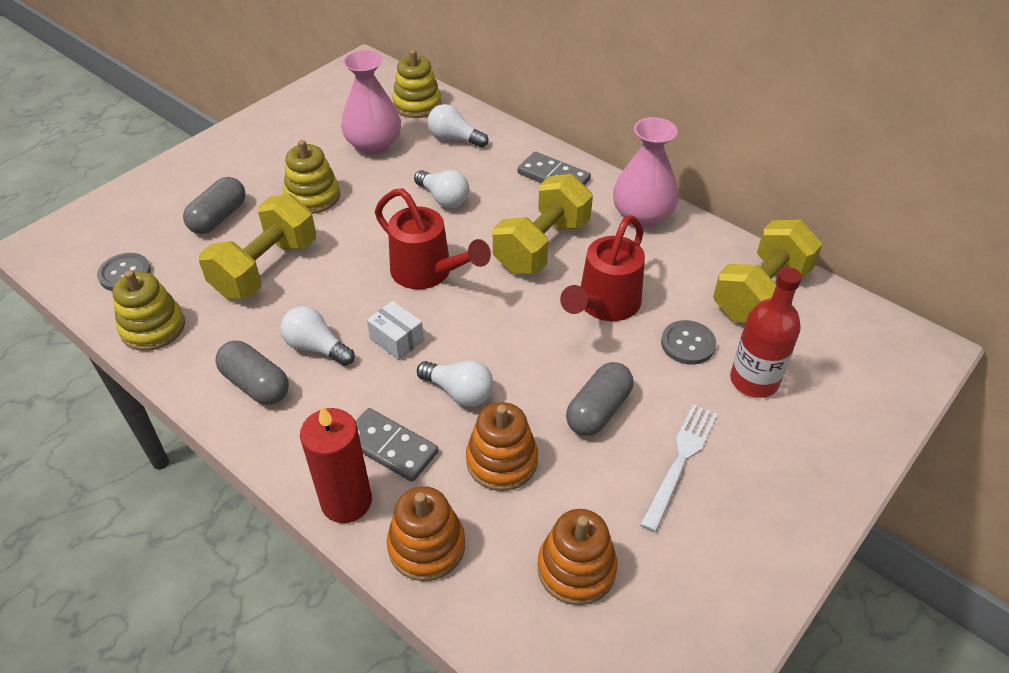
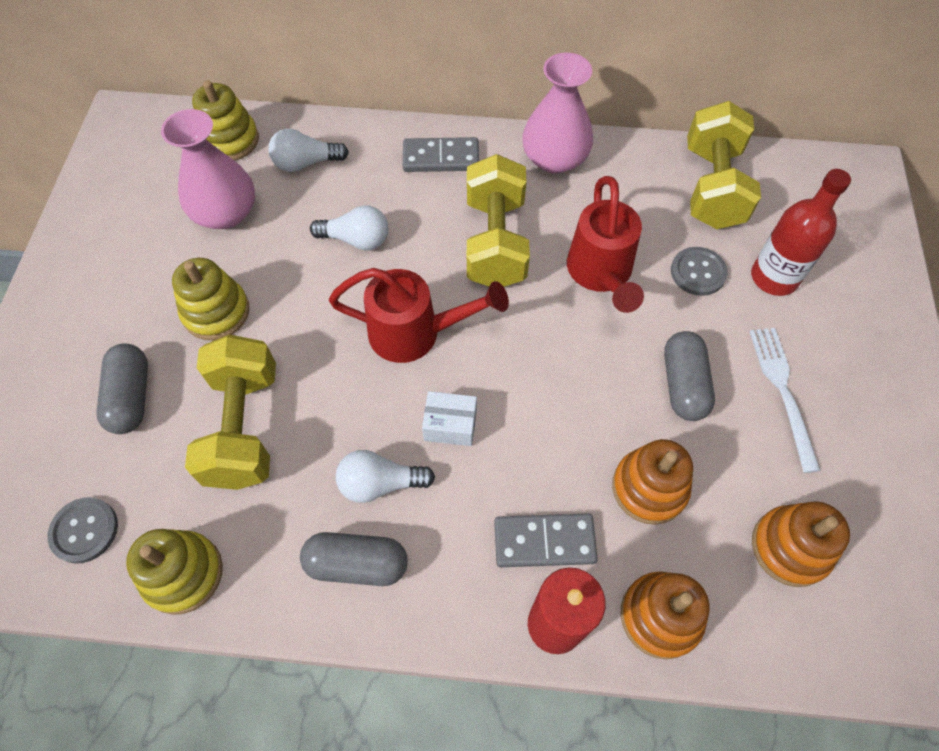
camera: 35 degrees left, 15 degrees up
(459, 392) = (555, 443): white light bulb -> none

